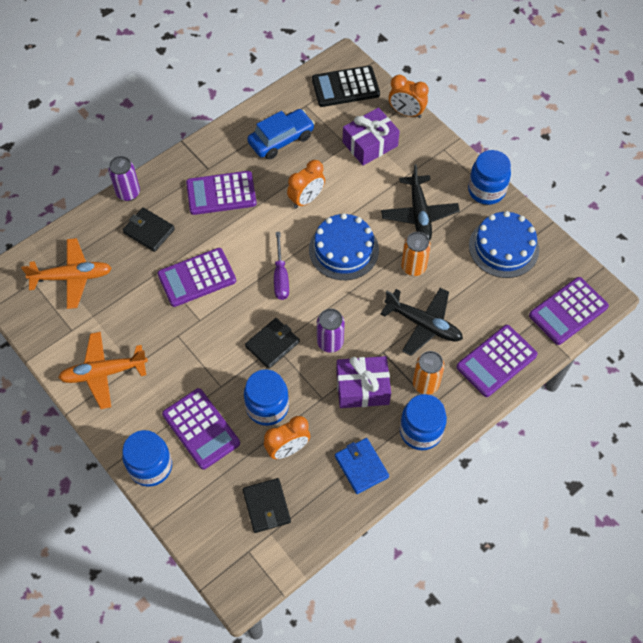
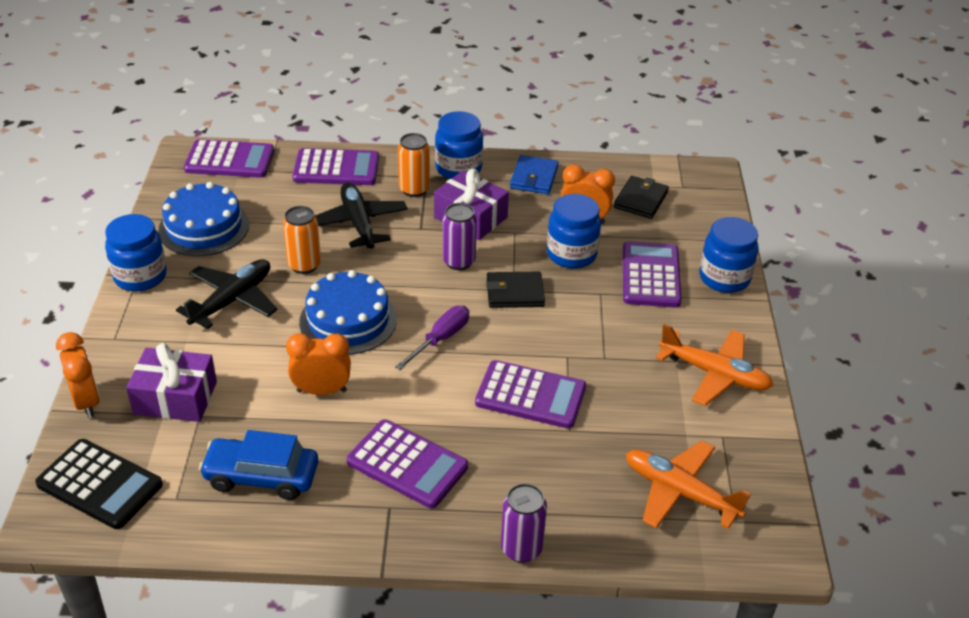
camera: 140 degrees left, 20 degrees down
(149, 231) = (538, 482): black wallet -> none

